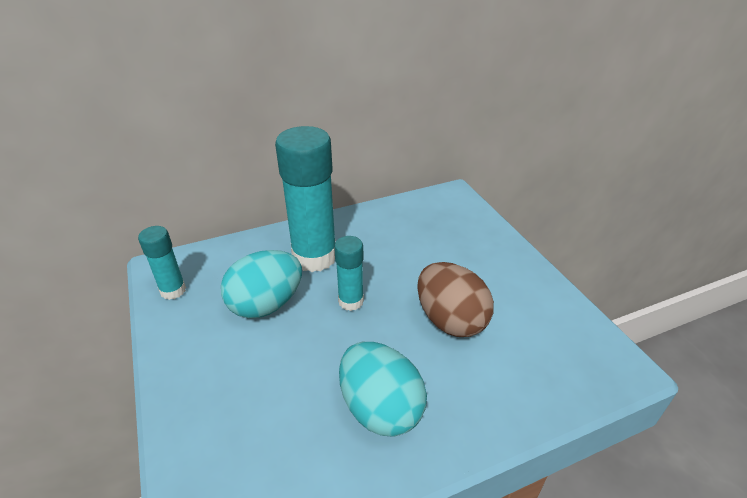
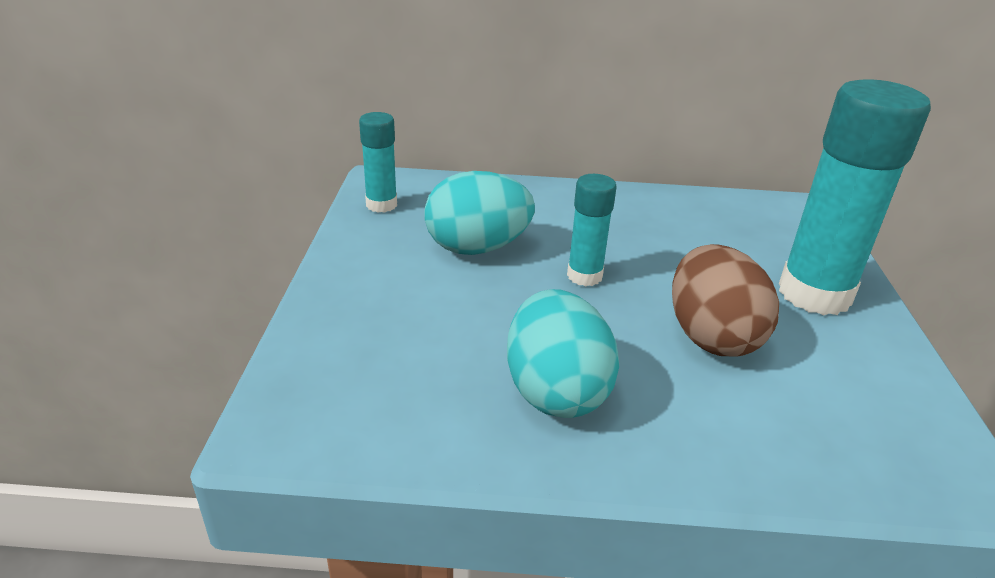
camera: 25 degrees right, 5 degrees down
(314, 257) = (565, 220): turquoise glue stick -> turquoise glue stick (814, 294)

